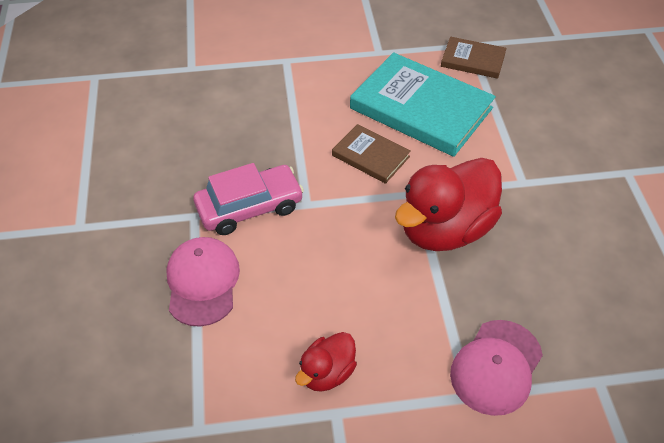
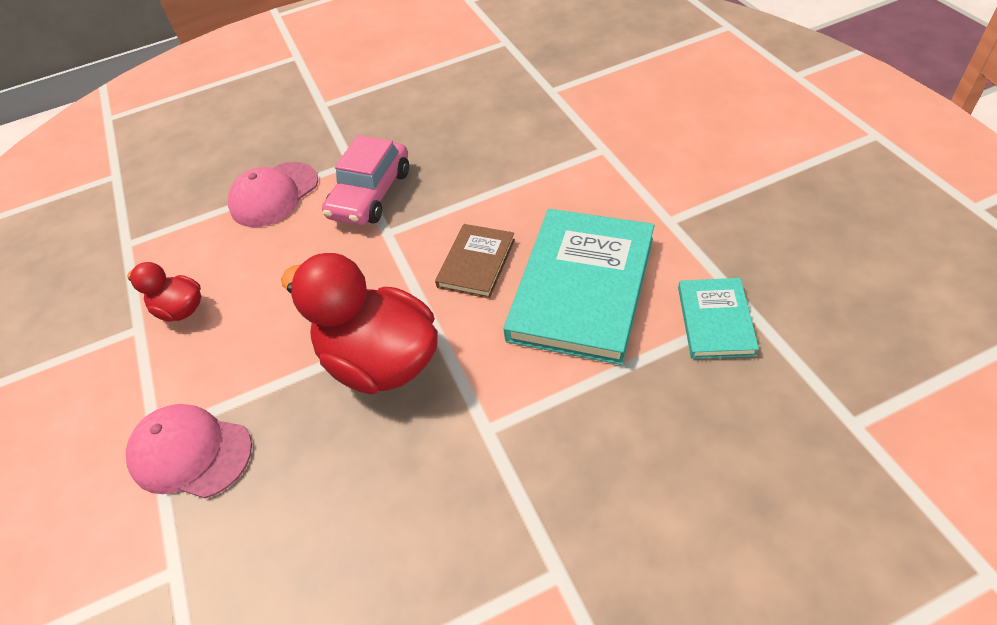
camera: 80 degrees right, 0 degrees up
(202, 282) = (274, 195): pink cap -> pink cap turned 150 degrees clockwise
(249, 207) = (371, 194): pink car -> pink car turned 60 degrees clockwise
(473, 60) = (715, 320): brown book -> turquoise book

